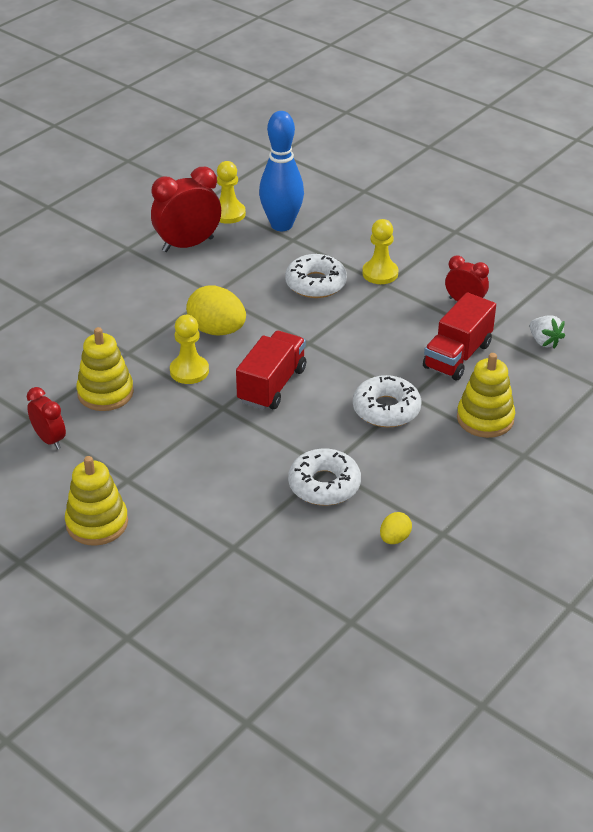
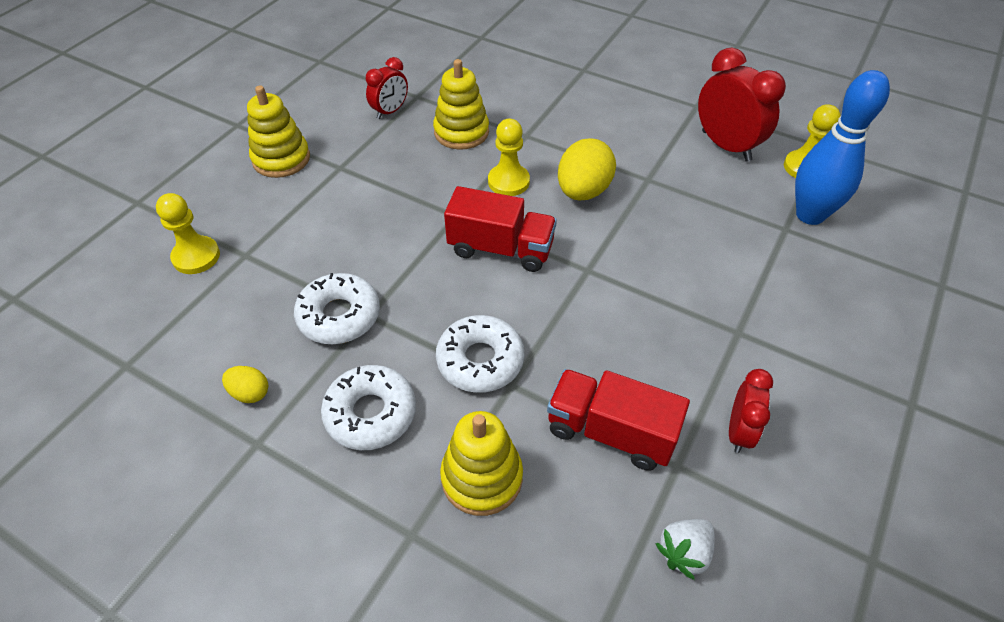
camera: 80 degrees right, 10 degrees up
(315, 283) = (706, 262): white donut -> white donut (370, 413)
(380, 273) = (759, 324): yellow pawn -> yellow pawn (196, 256)

